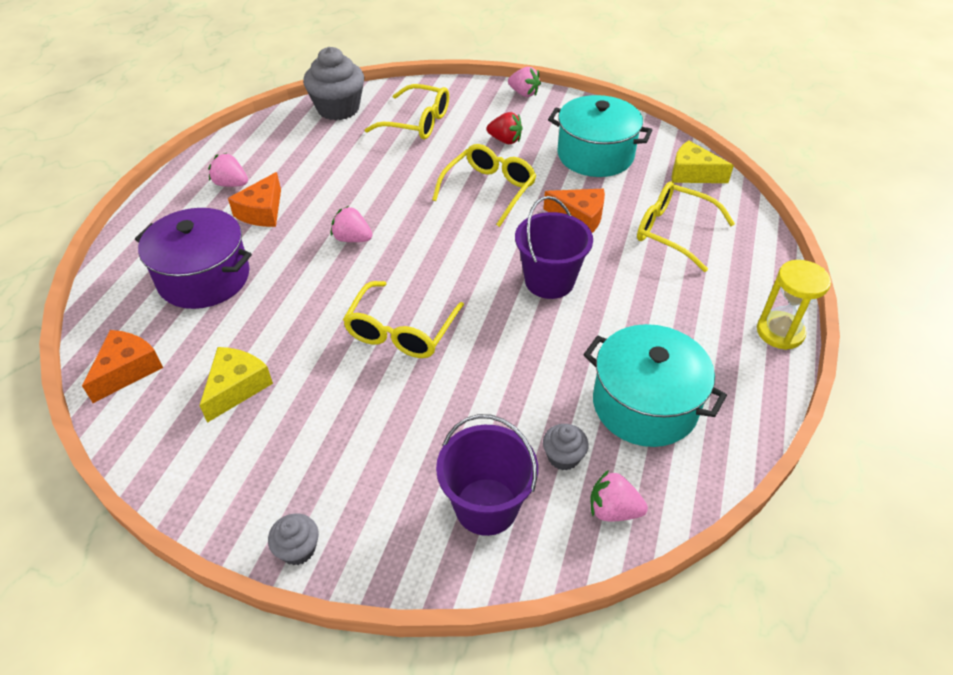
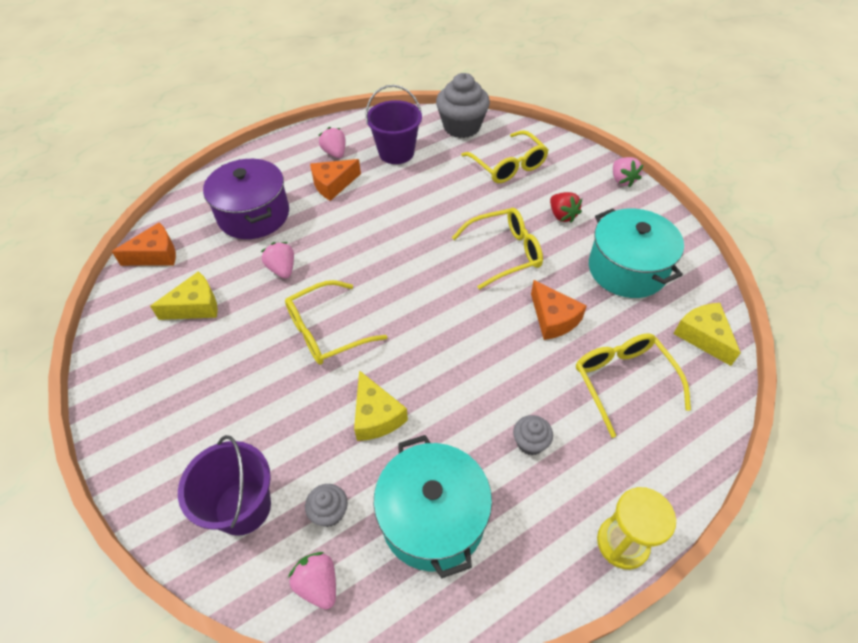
camera: 40 degrees right, 5 degrees up
(298, 549) = (117, 444): grey cupcake -> grey cupcake (530, 442)
(352, 239) = (367, 238): pink strawberry -> pink strawberry (282, 269)
(520, 366) = (376, 416): none -> yellow cheese
(549, 281) = (470, 359): purple bucket -> purple bucket (396, 153)

